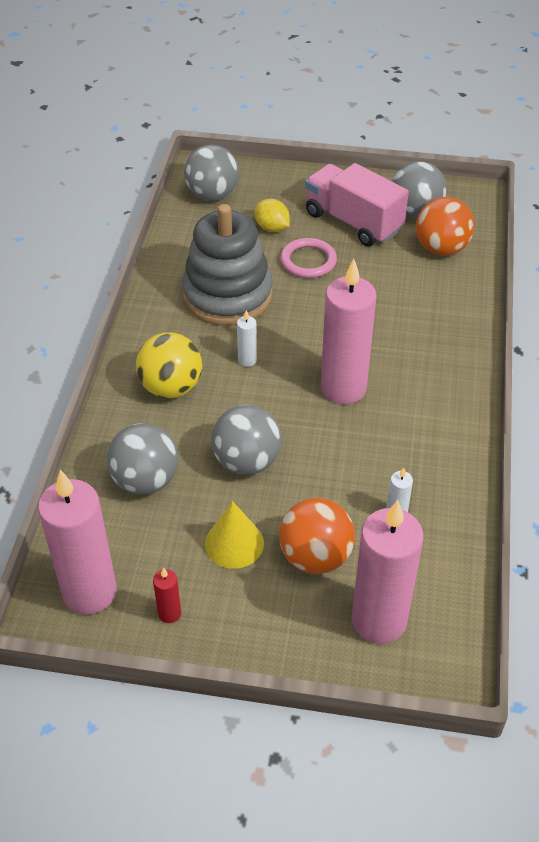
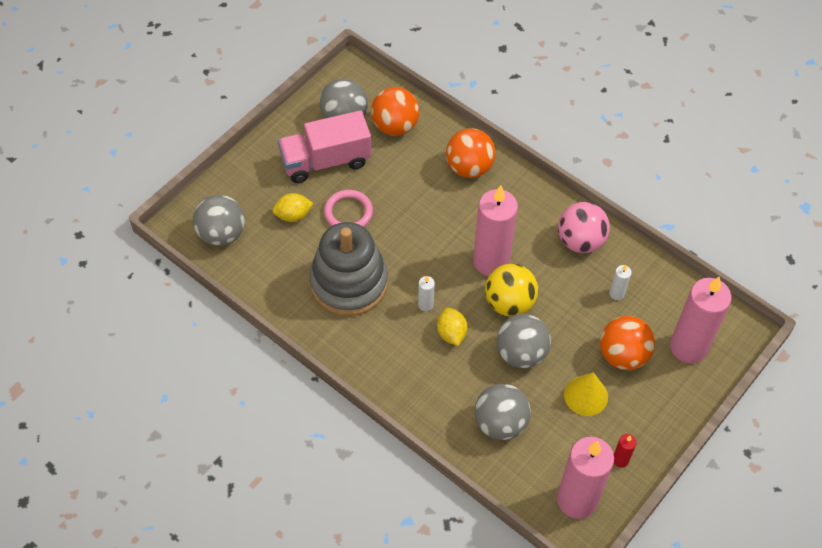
camera: 60 degrees left, 10 degrees up
(171, 387) = (421, 366): yellow ball -> yellow ball (509, 303)
(228, 394) = (451, 333): none -> yellow lemon
(438, 452) = (580, 241): none -> pink ball
(446, 322) = (469, 167): none -> orange ball

